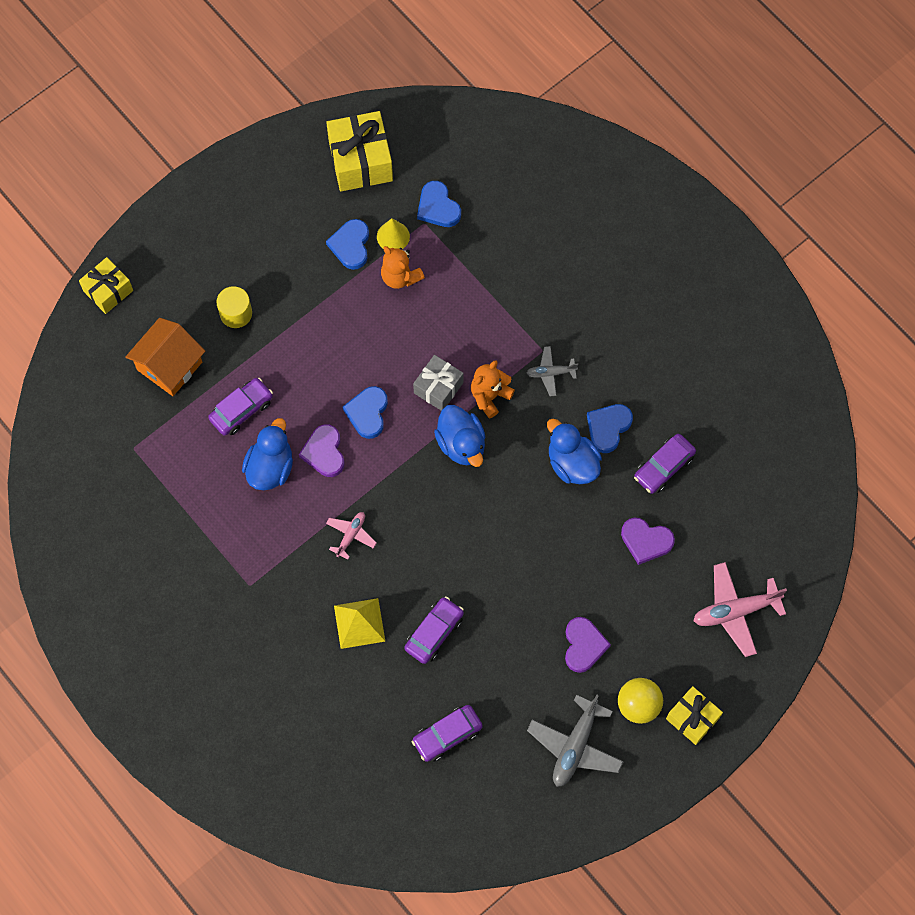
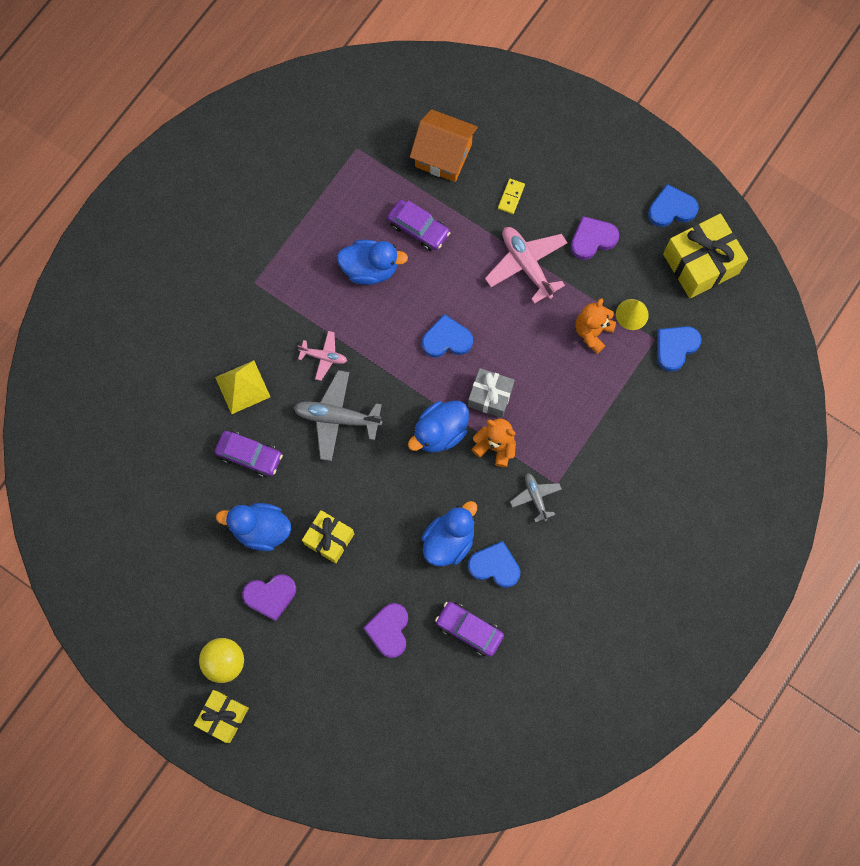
camera: 75 degrees right, 5 degrees up
(108, 291) = (500, 83): yellow gift -> yellow gift (329, 539)
(236, 313) = (511, 197): yellow cylinder -> yellow domino
(324, 452) = (397, 312): purple heart -> purple heart (592, 239)
(351, 245) = (610, 279): blue heart -> blue heart (671, 209)
(447, 735) = (156, 492): purple car -> none
(514, 639) = (261, 529): none -> blue duck
(575, 746) = (172, 612): grey plane -> grey plane (337, 418)
(735, 611) = (340, 734): pink plane -> pink plane (526, 265)

